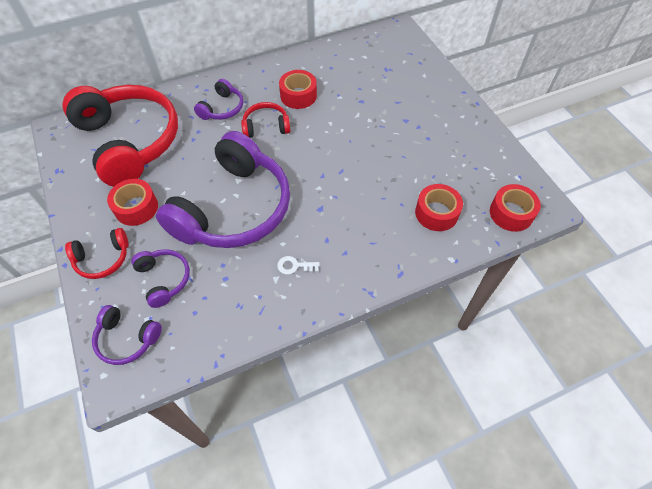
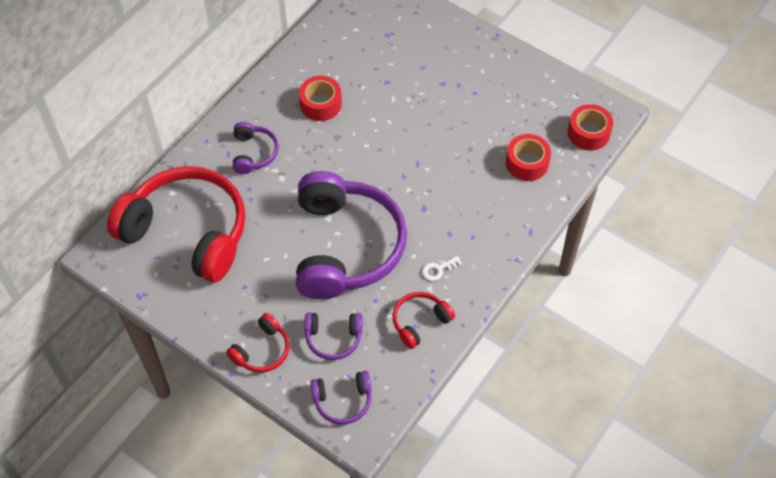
camera: 30 degrees left, 0 degrees up
(136, 207) = (252, 291): red tape -> none
(164, 279) = (333, 338): purple headphones -> purple headphones turned 150 degrees clockwise
(266, 126) = (313, 152): red headphones -> red headphones (419, 322)

